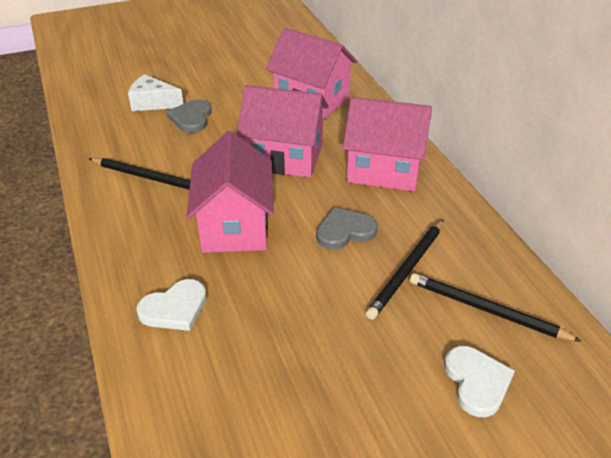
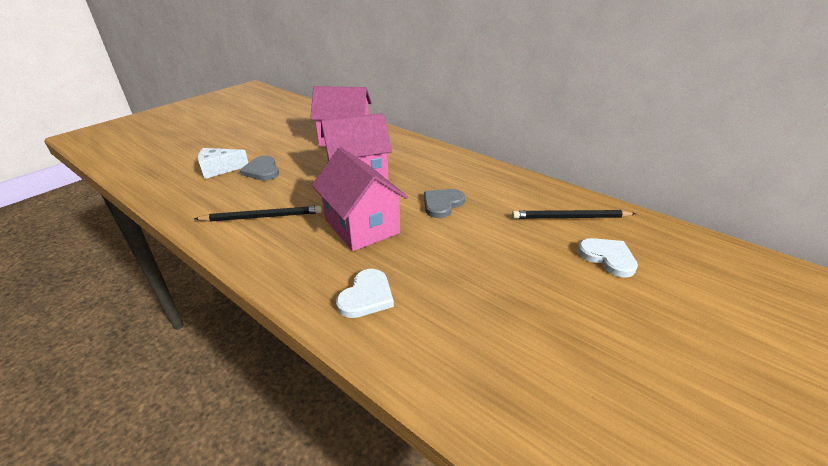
camera: 30 degrees left, 5 degrees down
(384, 170) = (432, 164): pink house -> none
(407, 270) = (503, 213): black pencil -> none

